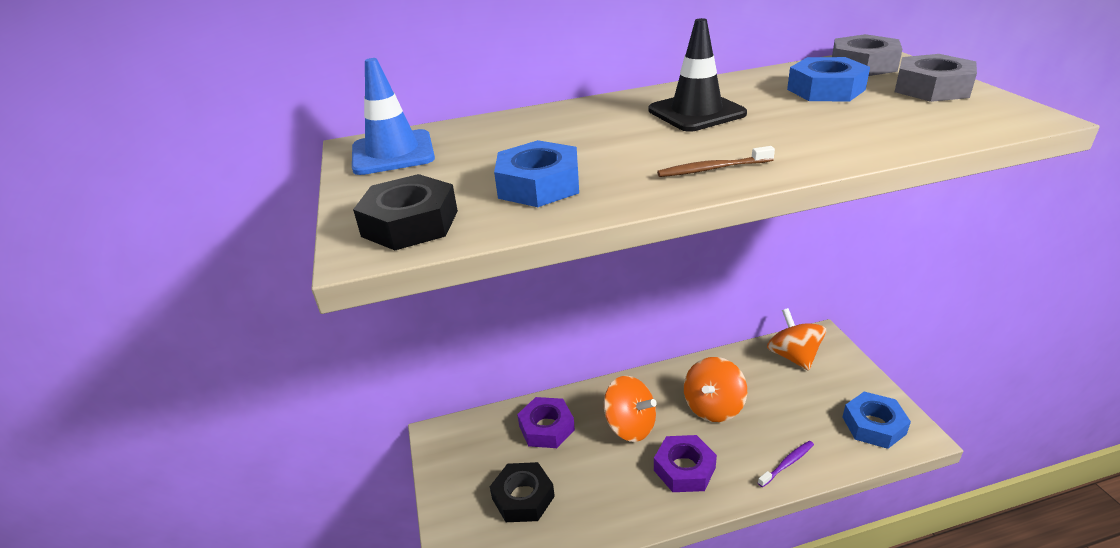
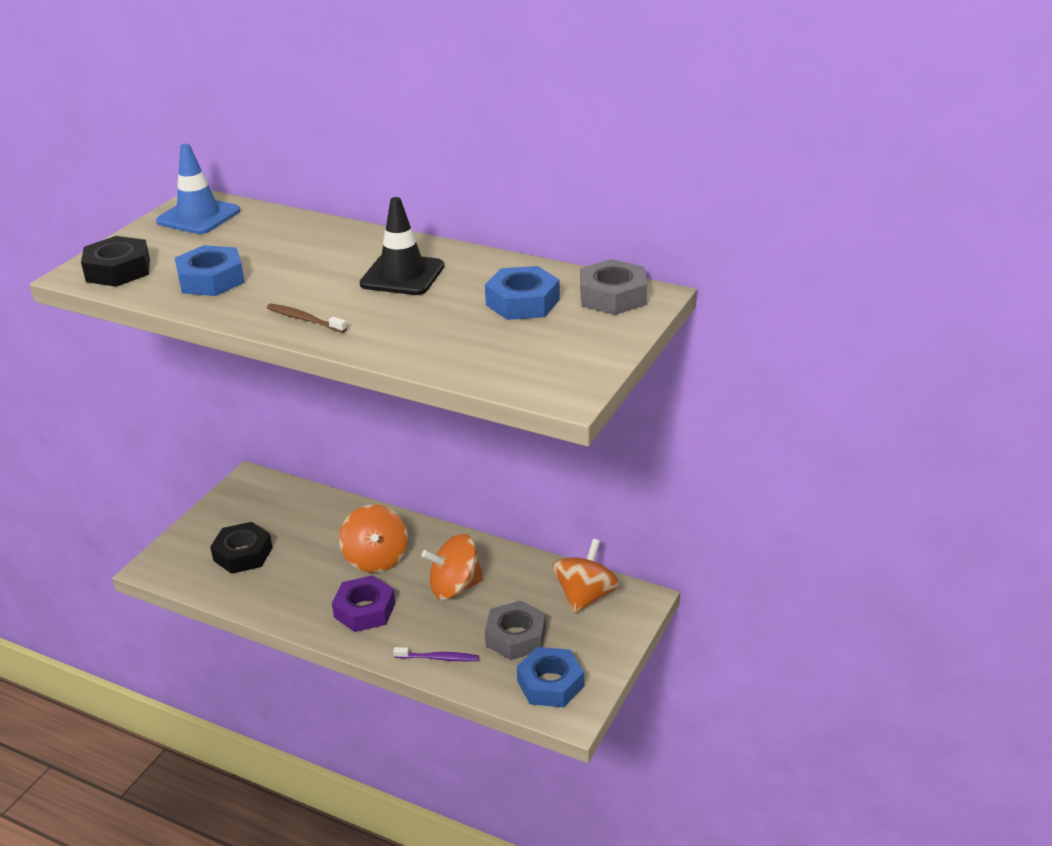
camera: 40 degrees right, 0 degrees up
(546, 428) = (321, 521): purple nut -> none
(931, 88) = (586, 340): grey nut -> grey nut (515, 637)

